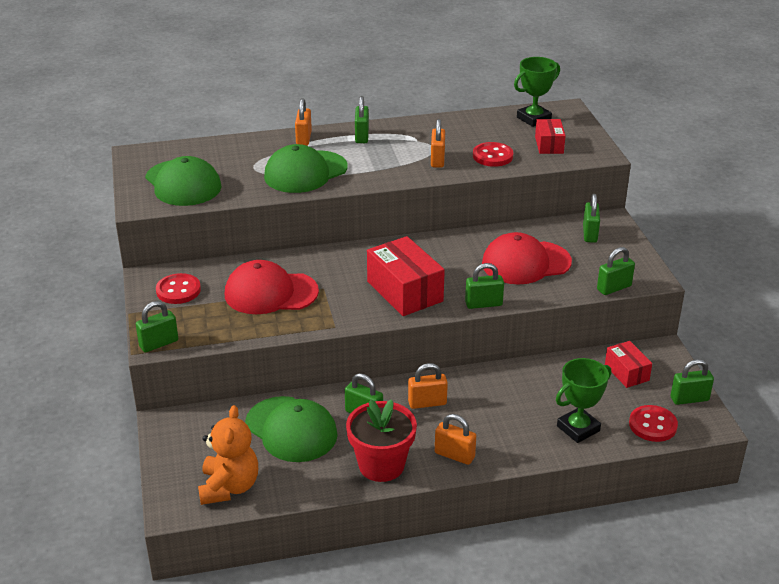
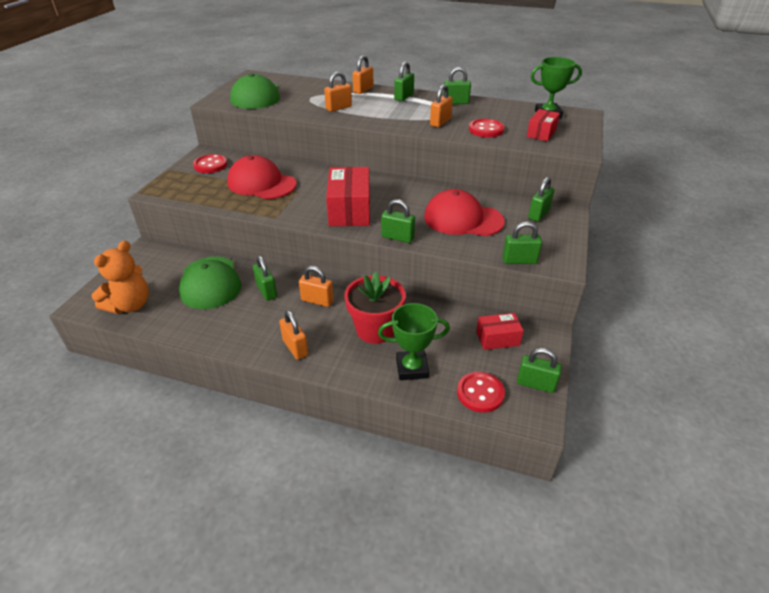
camera: 30 degrees right, 5 degrees up
(159, 343) = (159, 191): green padlock -> green padlock (455, 102)
(305, 172) = (339, 108): green cap -> orange padlock
(381, 465) = (237, 332): red flower pot -> red flower pot (375, 329)
(626, 372) = (497, 338): red box -> red box turned 75 degrees clockwise

